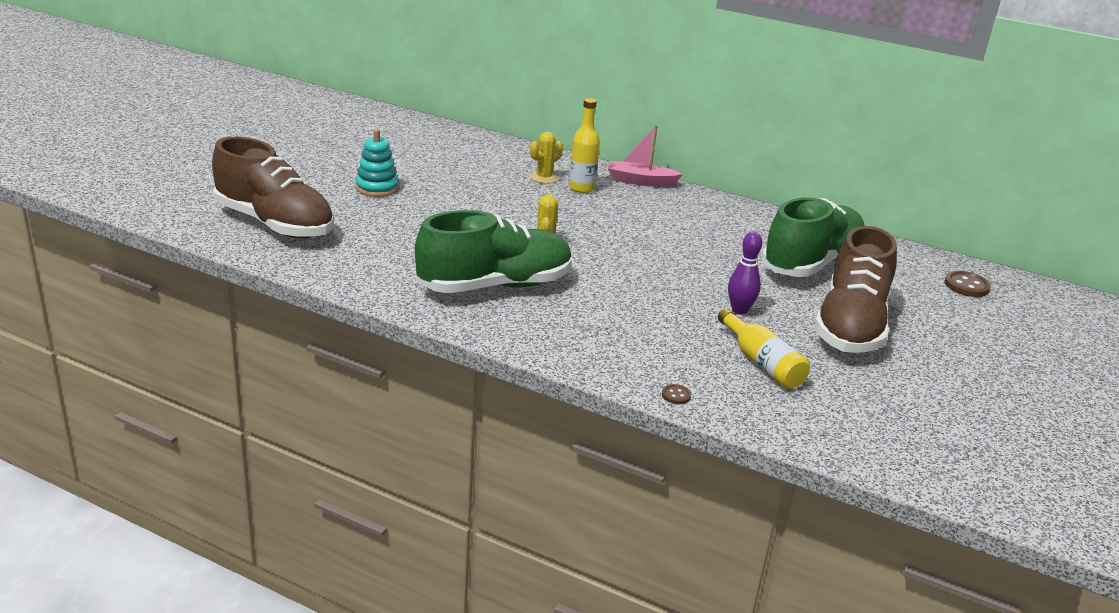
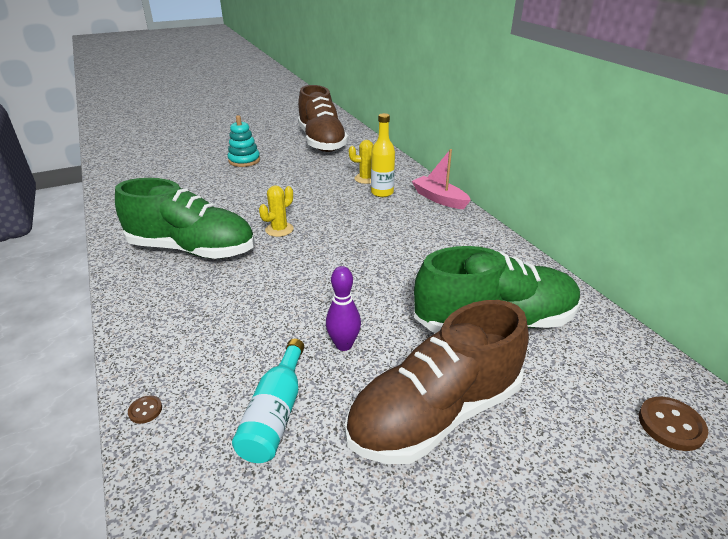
camera: 40 degrees right, 5 degrees up
(274, 224) = (149, 169): brown shoe -> brown shoe (322, 142)
(762, 363) = (275, 414): yellow bottle -> turquoise bottle

